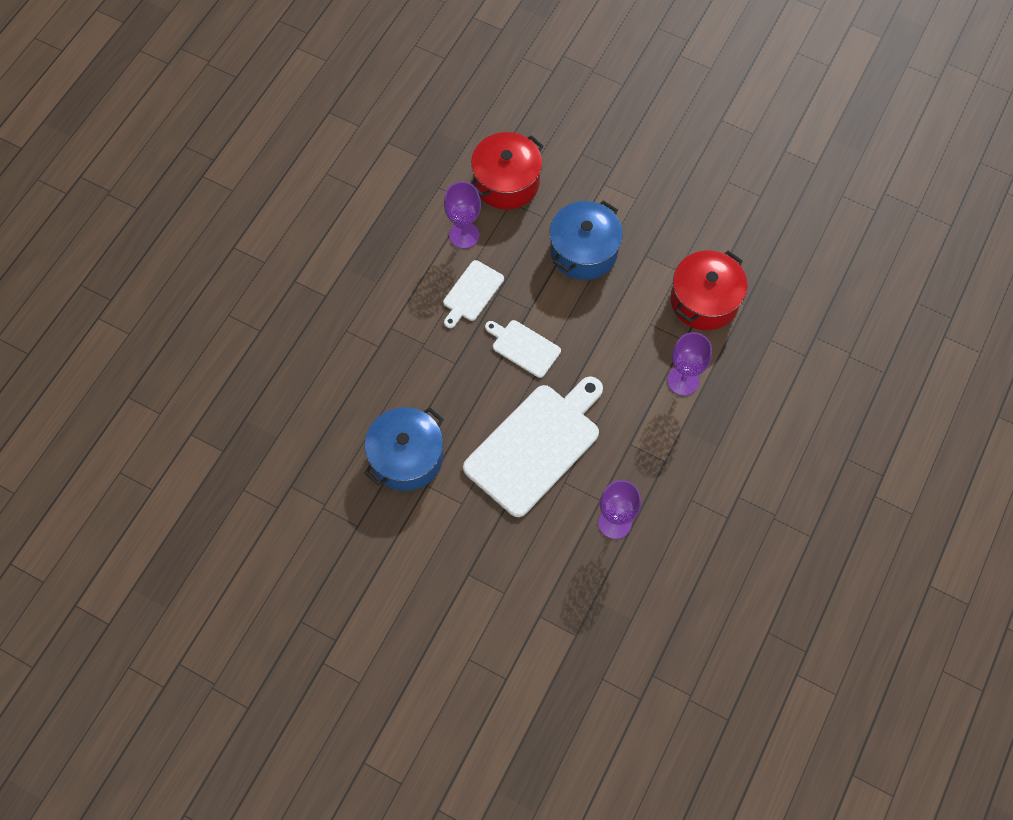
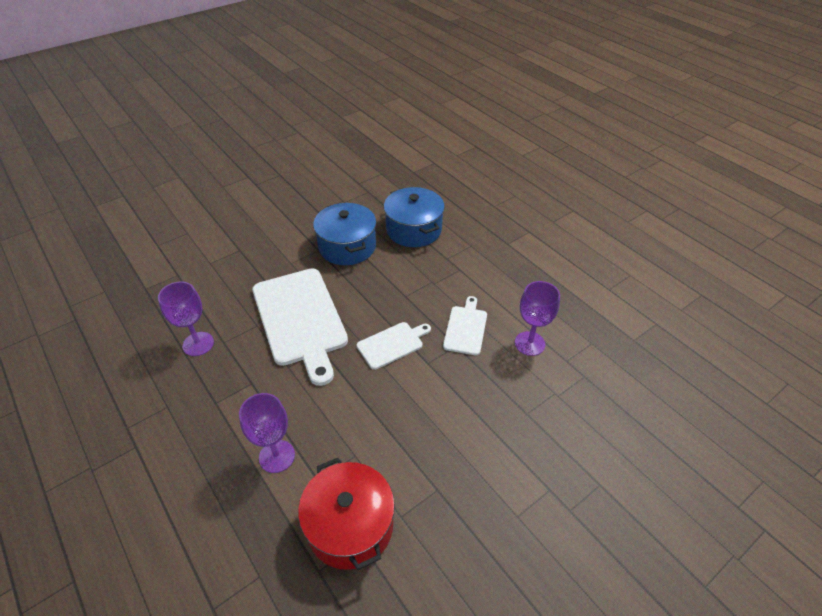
camera: 115 degrees right, 20 degrees down
(471, 293) = (466, 328): white cutting board -> white cutting board turned 45 degrees clockwise
(506, 182) = (581, 398): red pot -> none
(583, 251) = (470, 432): blue pot -> blue pot (414, 230)

